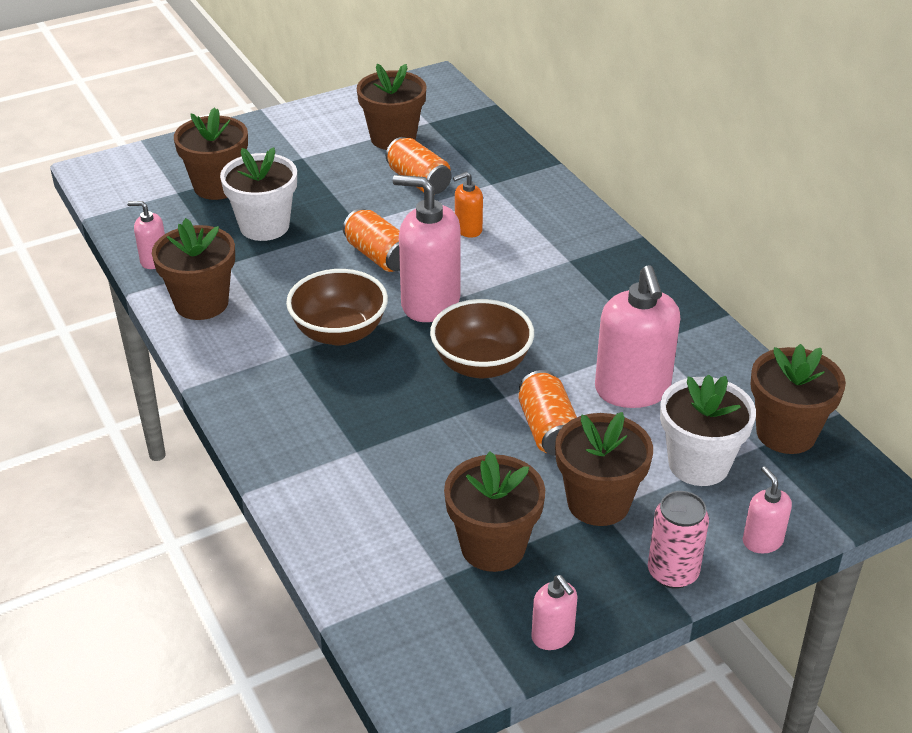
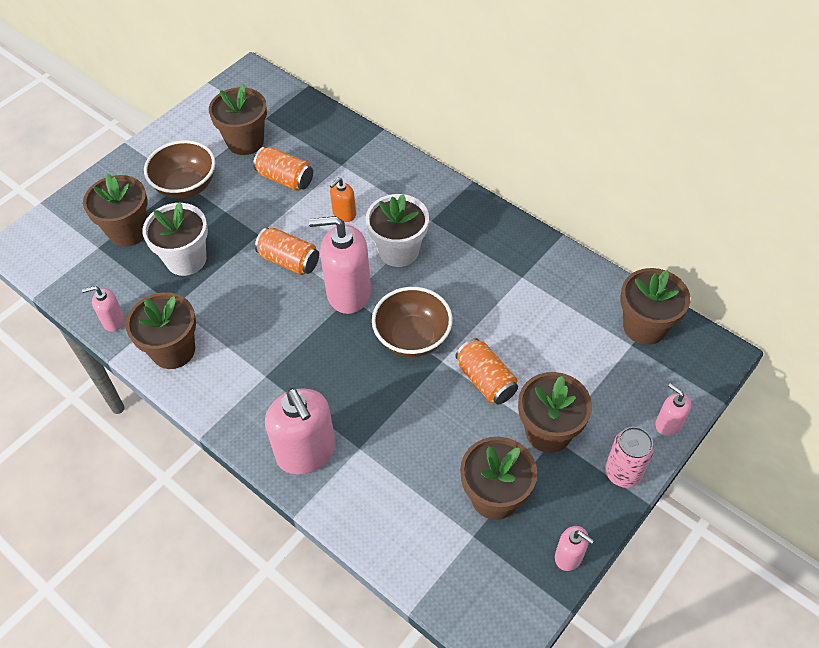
camera: 20 degrees left, 15 degrees up
(339, 332) = (294, 343): brown bowl -> brown bowl (186, 186)
(632, 390) = (527, 324): pink soap dispenser -> pink soap dispenser (306, 452)
(698, 464) = (599, 374): white flower pot -> white flower pot (398, 251)

